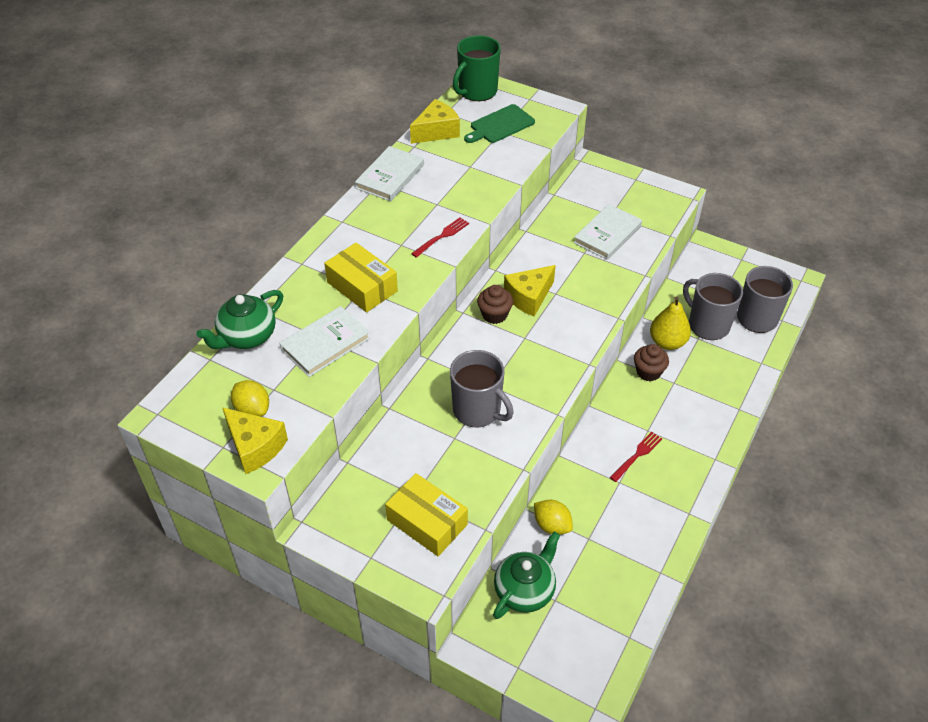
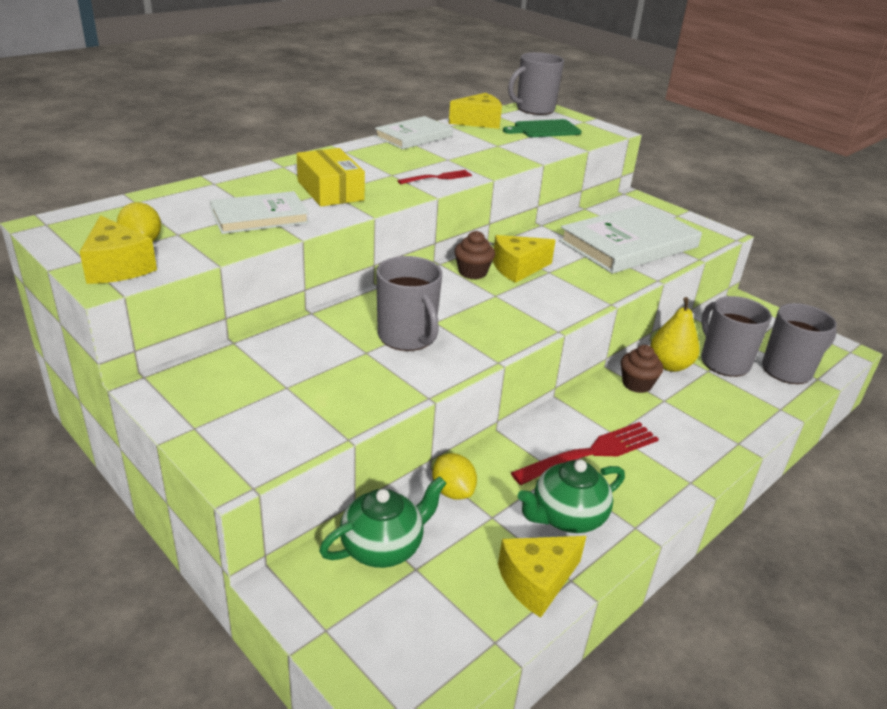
camera: 15 degrees right, 15 degrees down
(247, 336) = (186, 196): green teapot -> green teapot (567, 517)
(427, 522) = (283, 414): yellow box -> none
(477, 91) = (534, 109): green mug -> grey mug
(607, 234) = (628, 244): white book -> white book, size x1.73
(637, 455) = (591, 453): red fork -> red fork, size x1.79
(639, 581) = (537, 581): none -> yellow cheese

